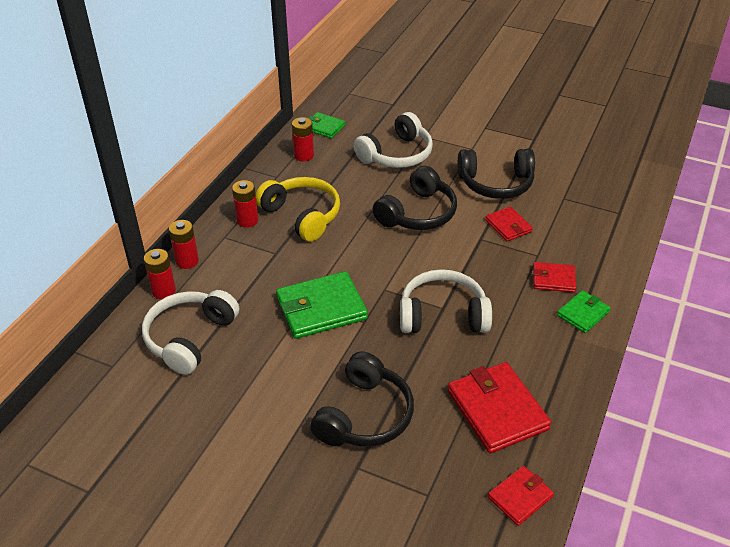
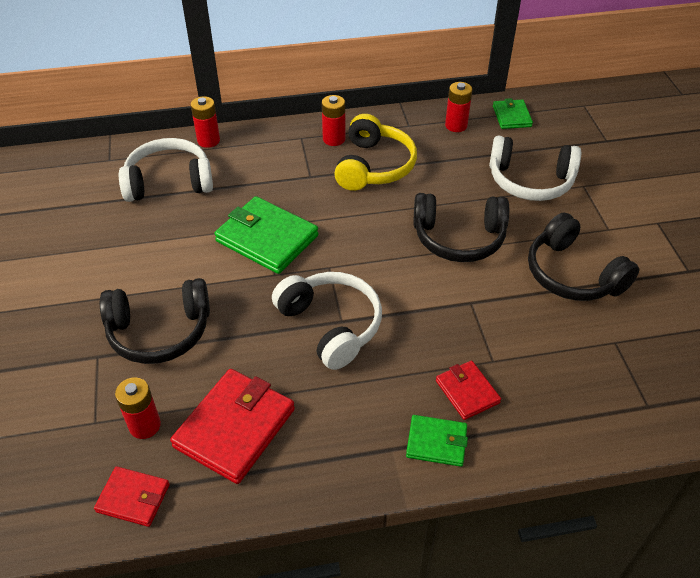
camera: 55 degrees right, 5 degrees up
(187, 261) = (253, 134): red battery -> red battery (145, 425)
(508, 226) = (514, 315): red wallet -> none

